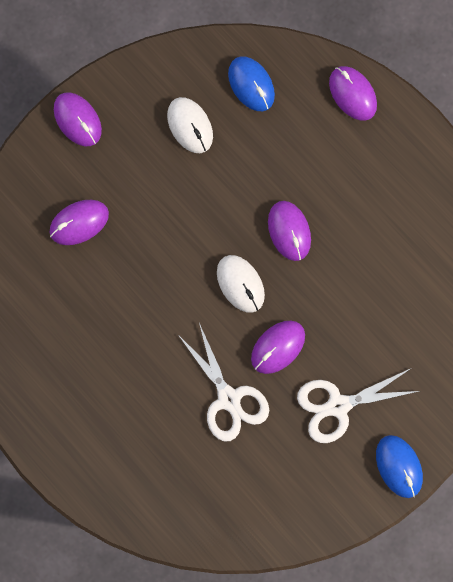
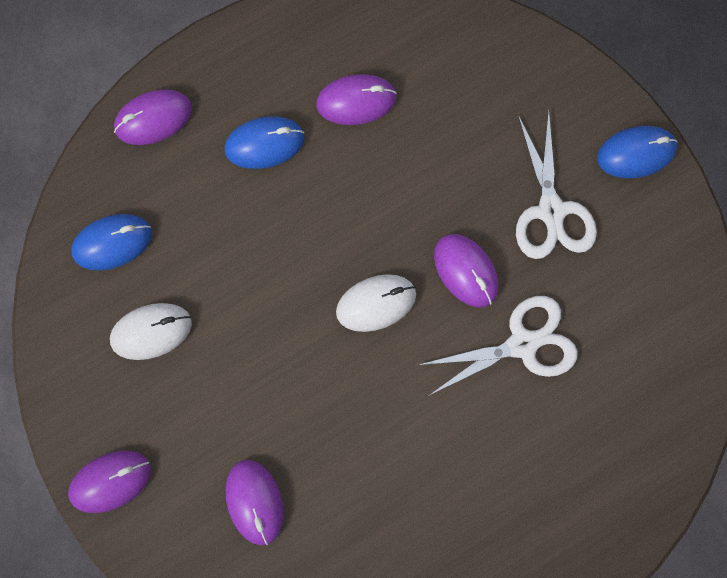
camera: 80 degrees left, 0 degrees up
(289, 231) = (318, 229): purple mouse -> purple mouse (356, 101)
(349, 179) = (264, 143): none -> blue mouse

